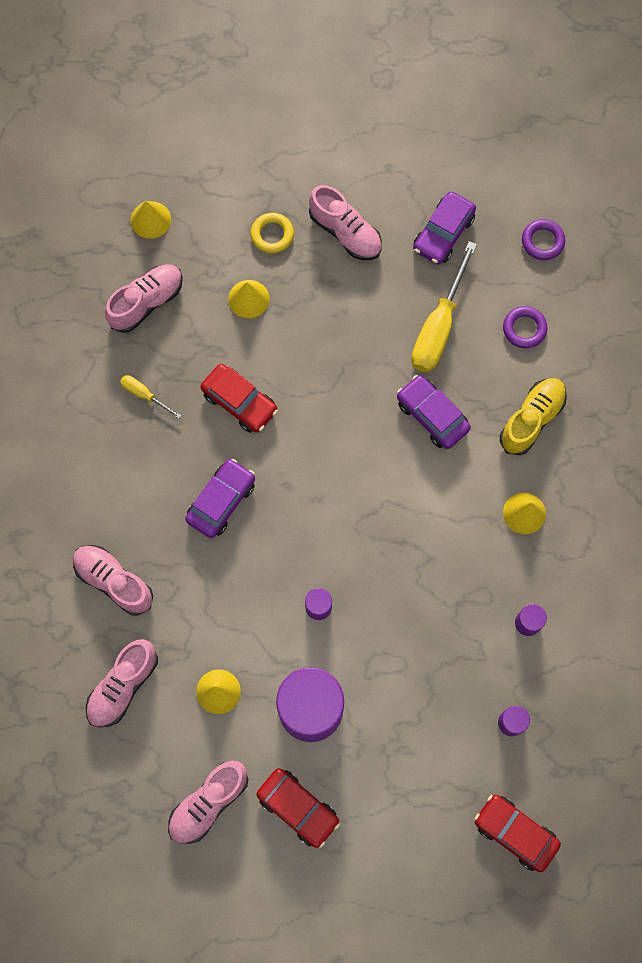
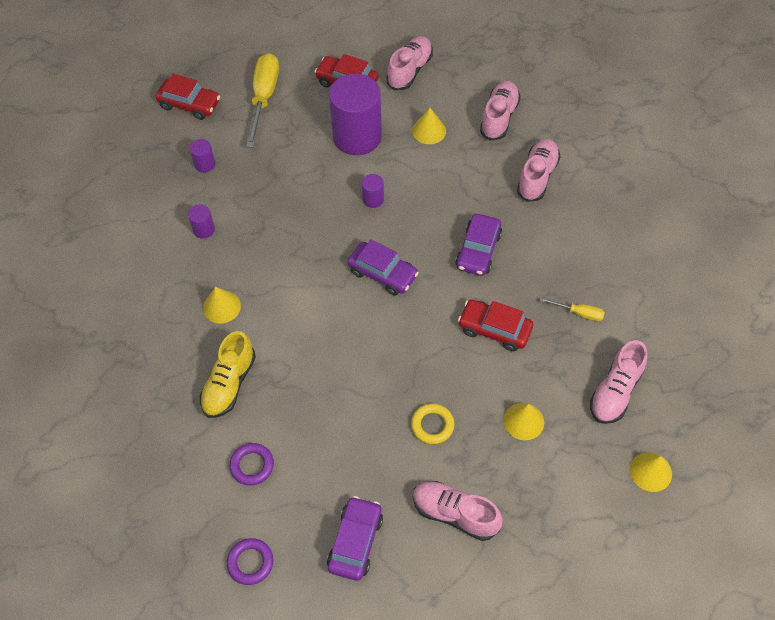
camera: 165 degrees right, 15 degrees down
(114, 581) = (537, 176): pink shoe -> pink shoe turned 90 degrees counterclockwise
(272, 235) = (526, 490): yellow ring -> yellow ring (432, 425)
(432, 415) = (321, 363): purple car -> purple car (383, 273)
(439, 326) = (335, 445): yellow screwdriver -> yellow screwdriver (264, 98)

